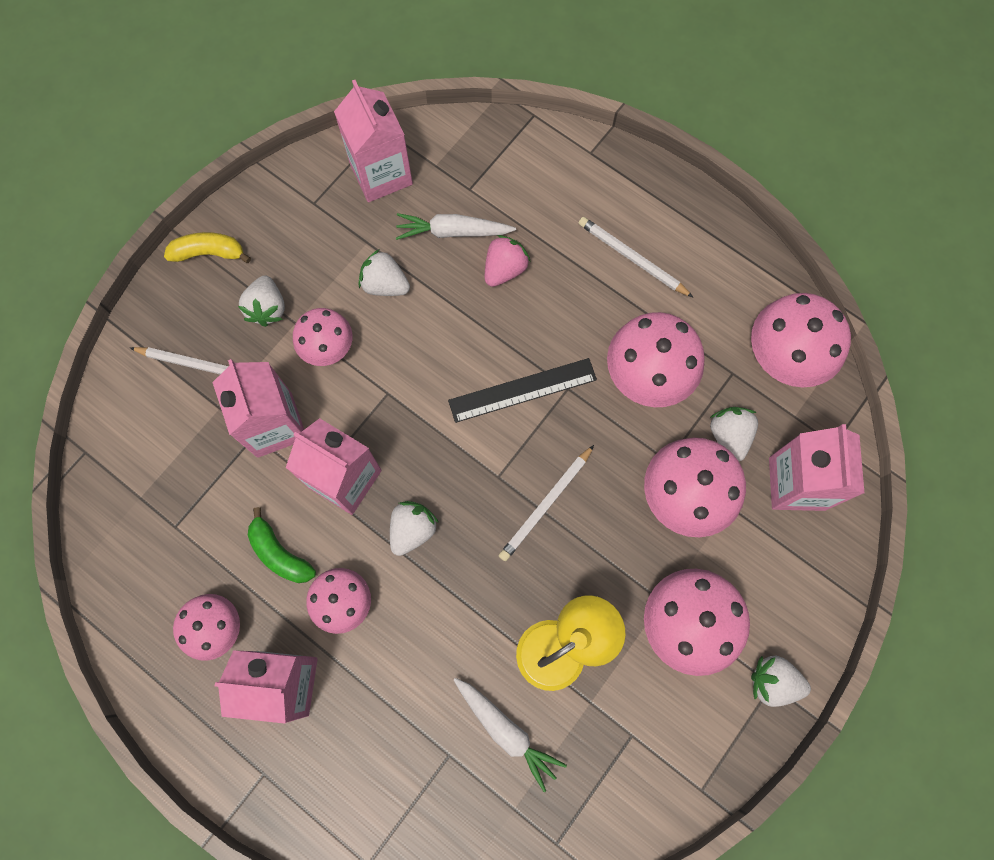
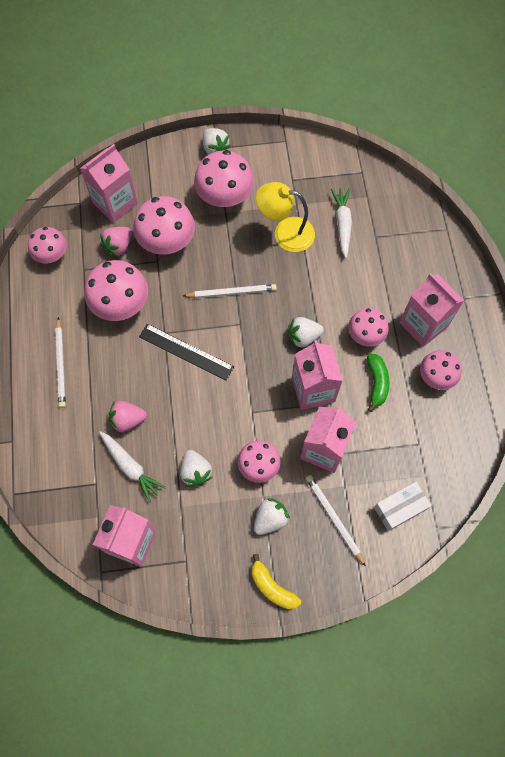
camera: 135 degrees left, 5 degrees down
(140, 437) = (400, 508): none -> white box
(729, 436) = (118, 246): white strawberry -> pink strawberry
(785, 356) = (51, 255): pink mushroom -> pink mushroom, size x0.63

